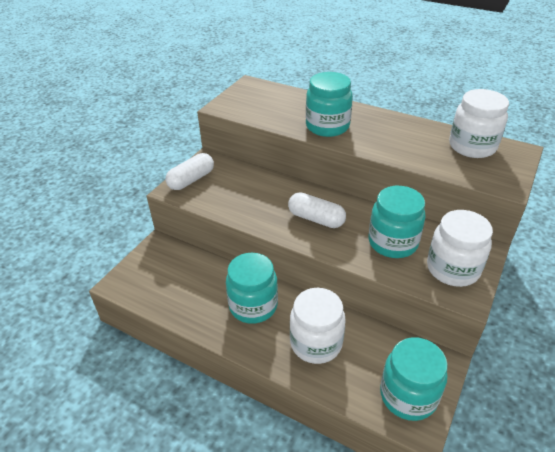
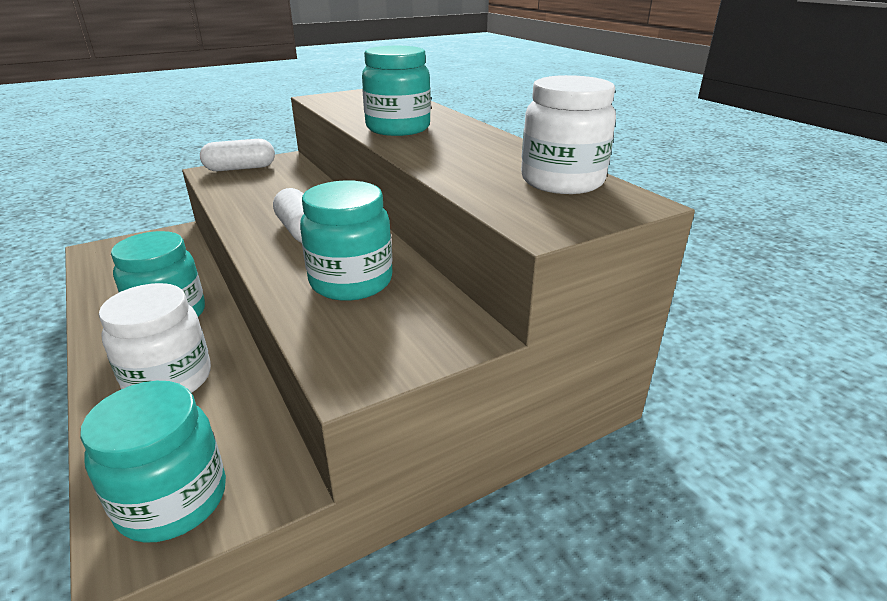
camera: 30 degrees right, 10 degrees down
(452, 269) = (383, 338): white jar -> none

